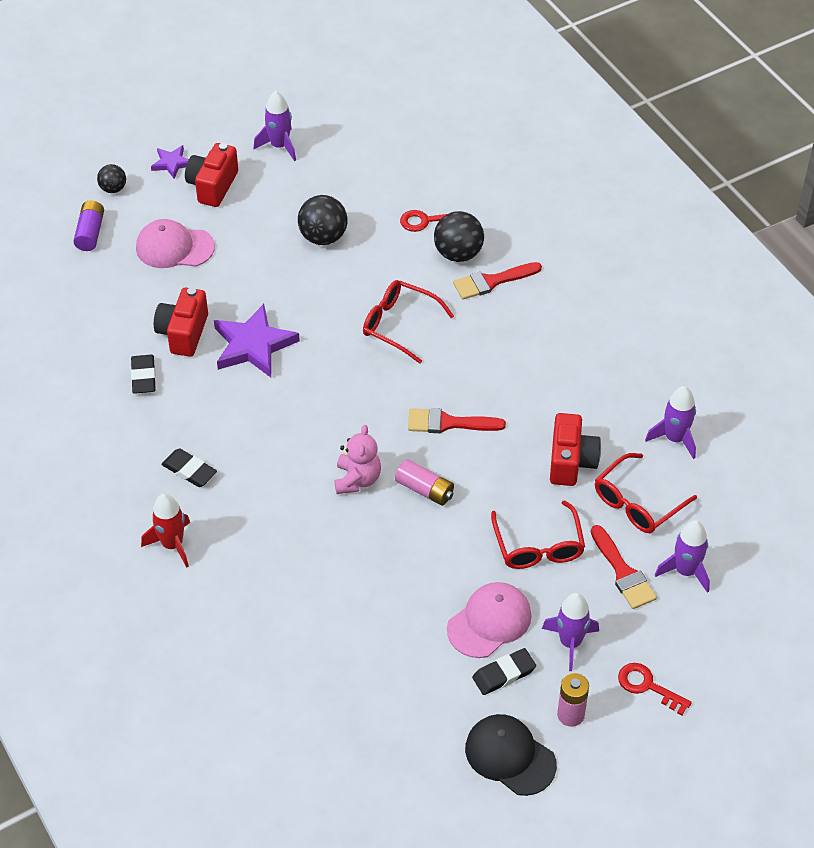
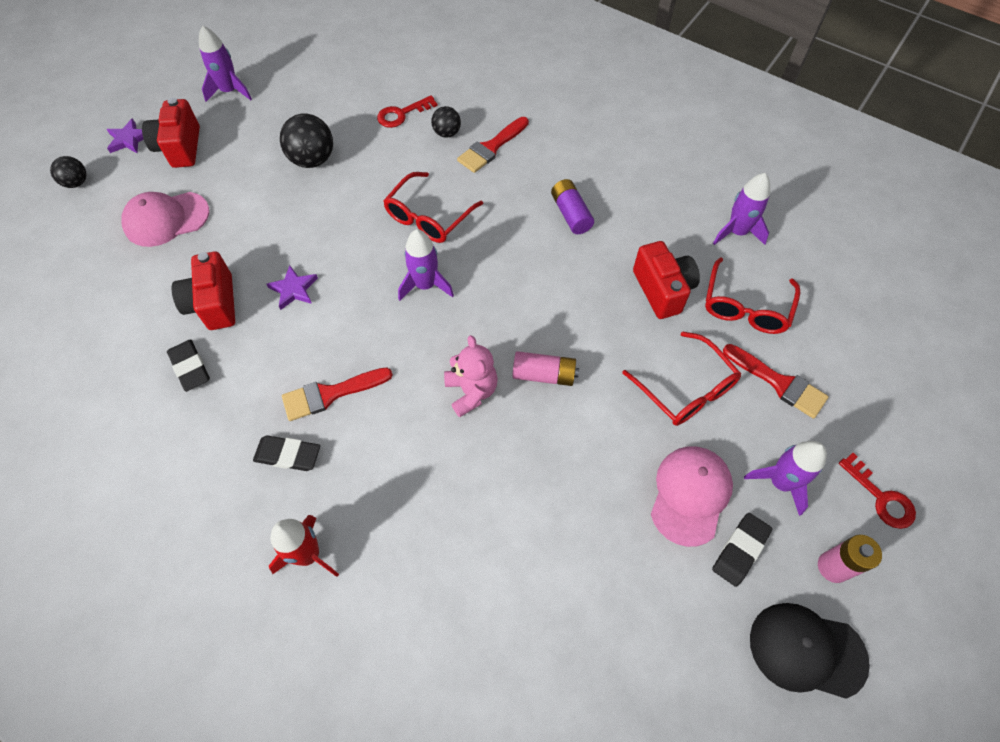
camera: 25 degrees left, 10 degrees up
(90, 233) = (69, 234): purple battery -> purple battery (571, 214)
(253, 345) = (294, 289): purple star -> purple star, size x0.53
(399, 325) = (428, 217): red glasses -> red glasses turned 60 degrees counterclockwise
(448, 423) = (528, 296): red brush -> red brush (330, 394)
(458, 254) = (447, 133): black ball -> black ball, size x0.59
(647, 686) = (881, 497): red key -> red key turned 135 degrees counterclockwise
(685, 571) = (831, 357): purple rocket -> purple rocket (425, 285)

